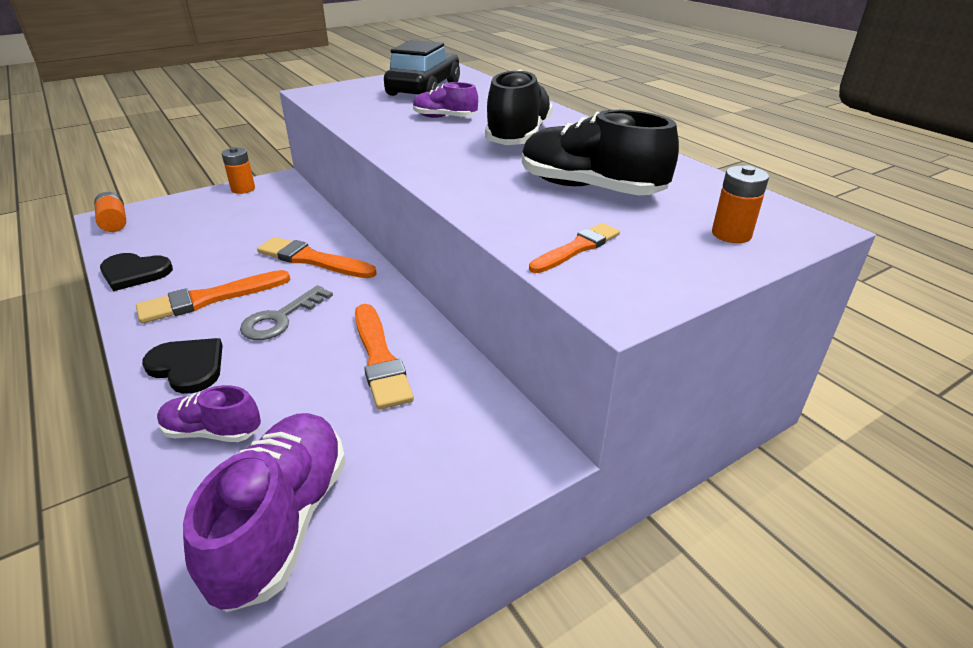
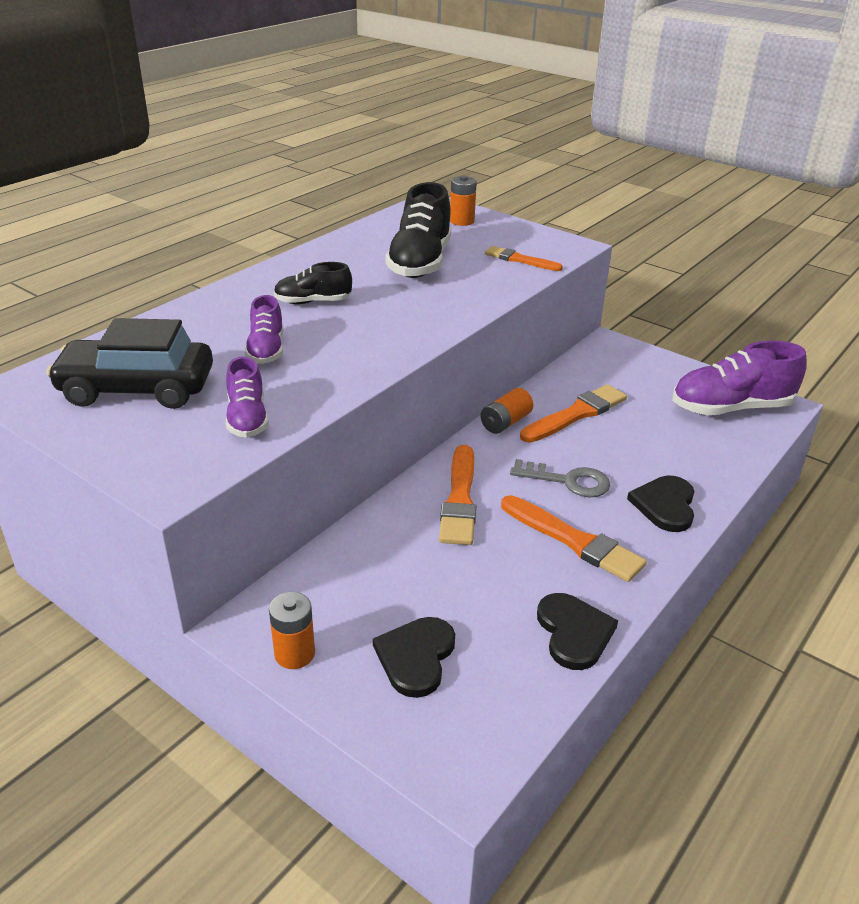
camera: 110 degrees left, 0 degrees up
(114, 223) = (473, 753): orange battery -> orange battery (505, 422)
(194, 218) = (416, 657): none -> black heart
(212, 432) = (706, 461): purple shoe -> purple shoe (247, 419)
(518, 136) = (313, 302): black shoe -> black shoe, size x0.56

